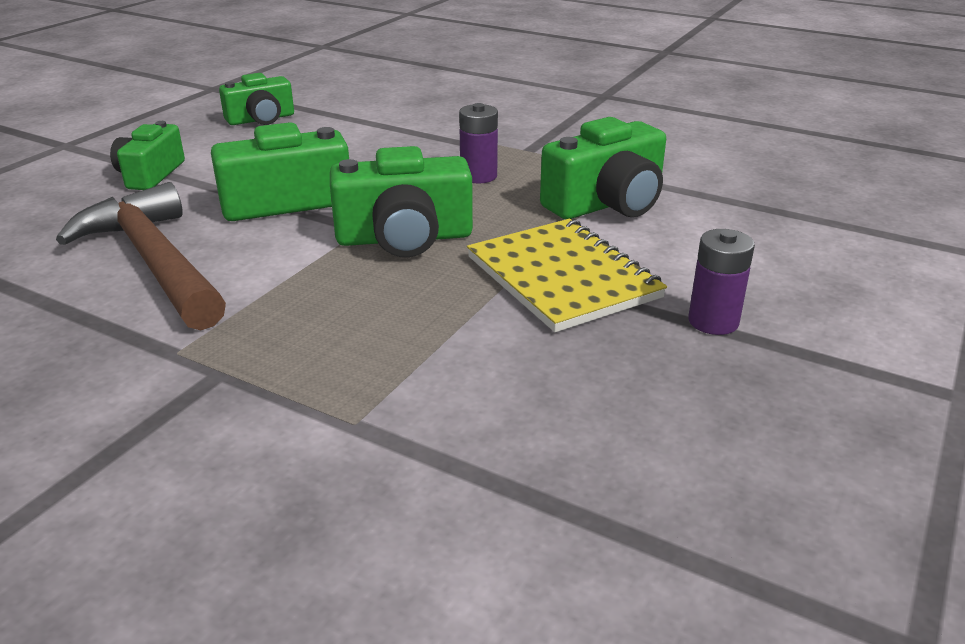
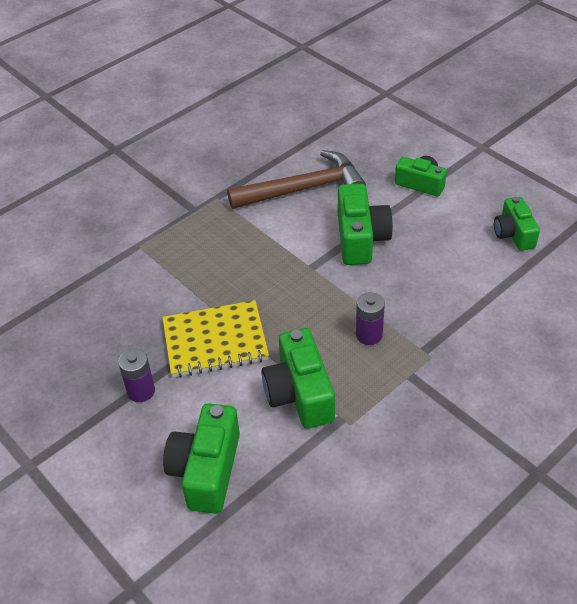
camera: 110 degrees right, 15 degrees up
(404, 238) = (291, 283): green camera -> green camera (206, 470)

